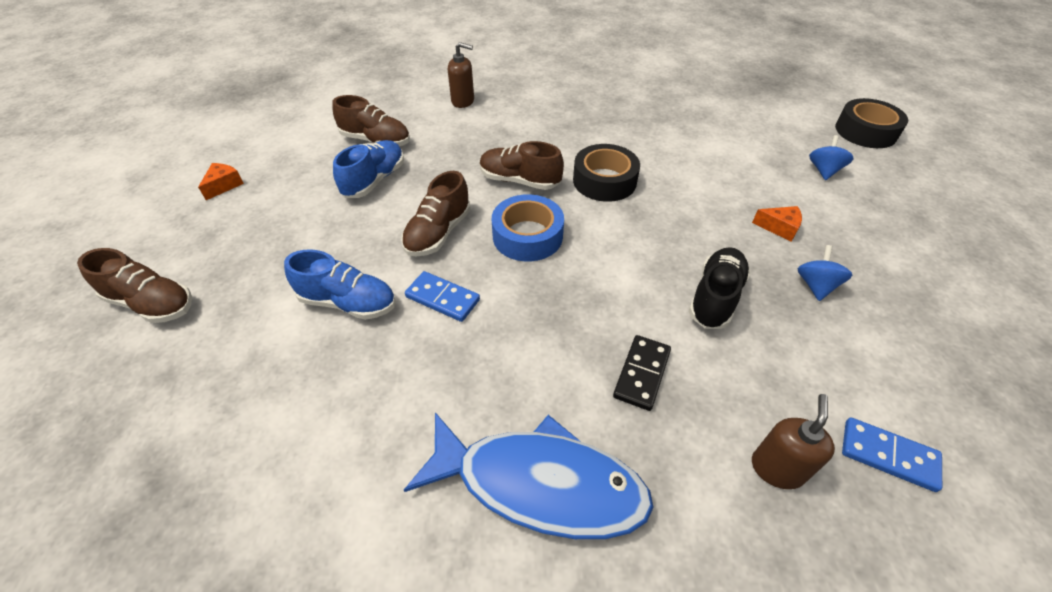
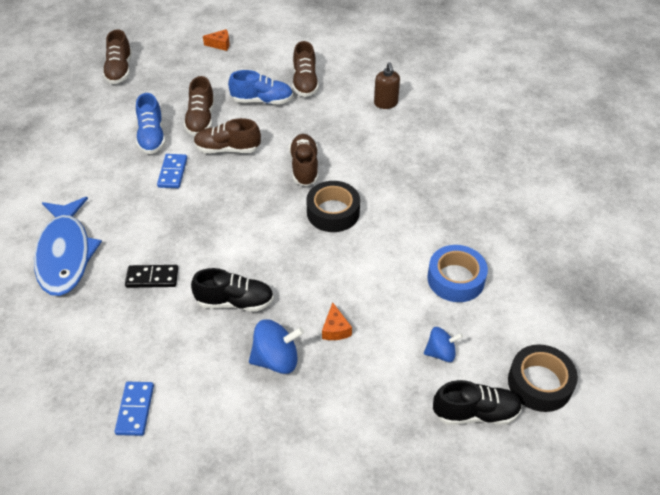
camera: 65 degrees right, 0 degrees up
(358, 242) = (201, 120): none -> brown shoe
(527, 236) = (247, 190): blue tape -> blue tape (455, 279)
(777, 468) = (107, 353): brown soap dispenser -> none
(815, 286) = (276, 359): blue spinning top -> blue spinning top, size x1.54
(898, 173) = (475, 413): none -> black shoe

